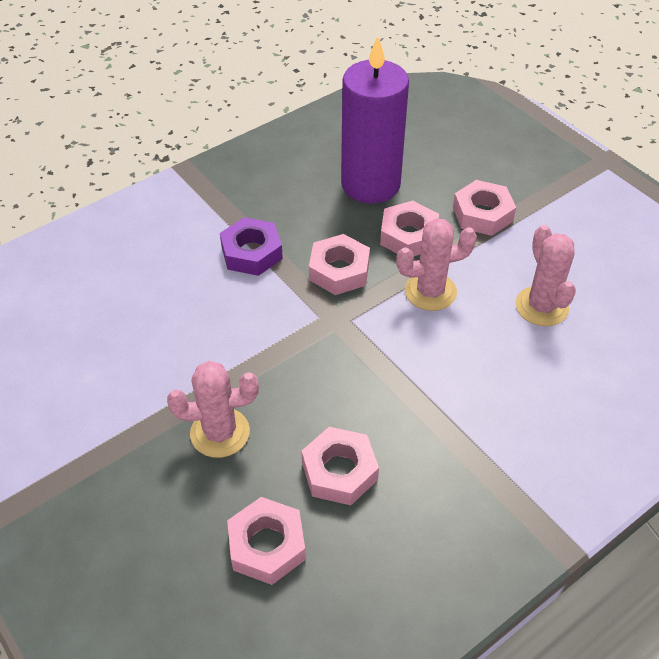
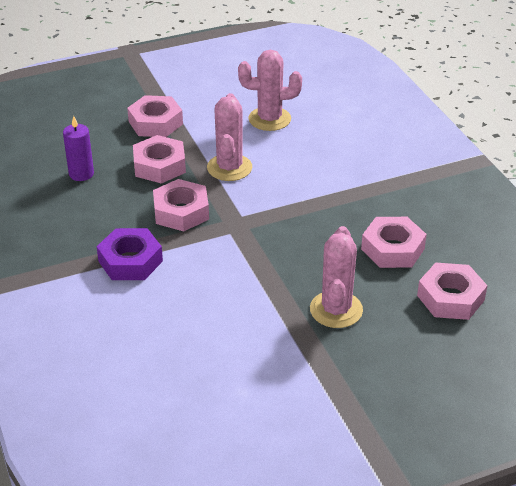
camera: 75 degrees left, 10 degrees down
(370, 184) = (81, 174): purple candle -> purple candle, size x0.43

